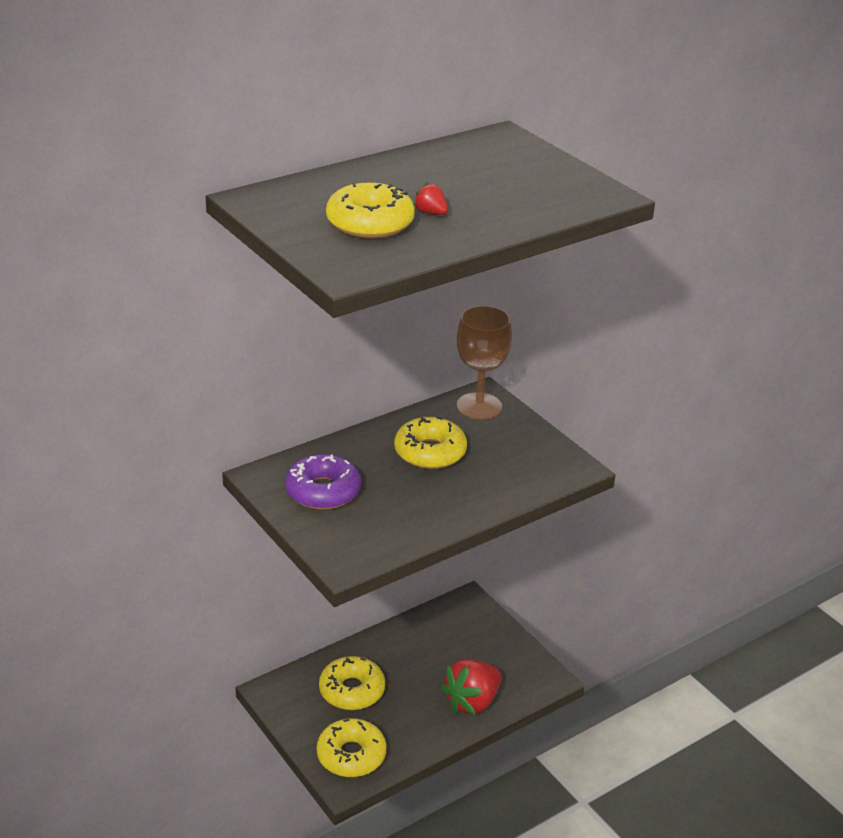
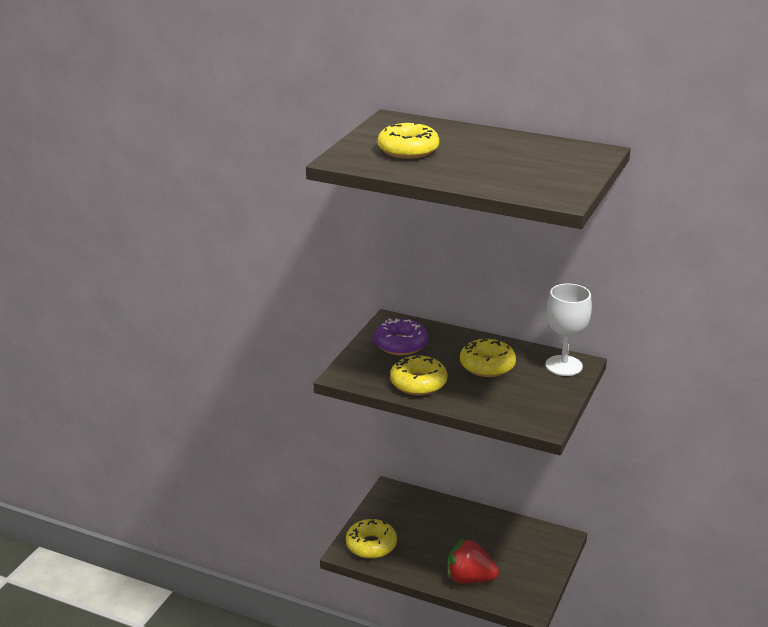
camera: 60 degrees right, 5 degrees down
(352, 691) = (424, 522): yellow donut -> yellow donut (418, 383)
(431, 213) = (447, 160): red strawberry -> none
(479, 406) = (563, 366): brown goblet -> white goblet

